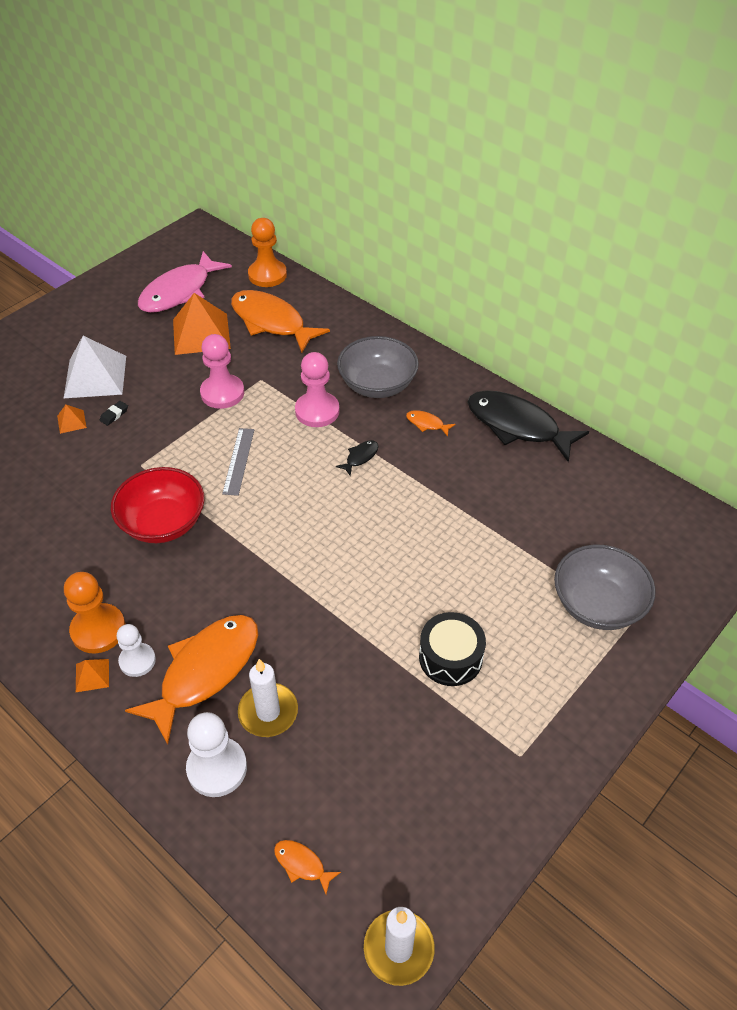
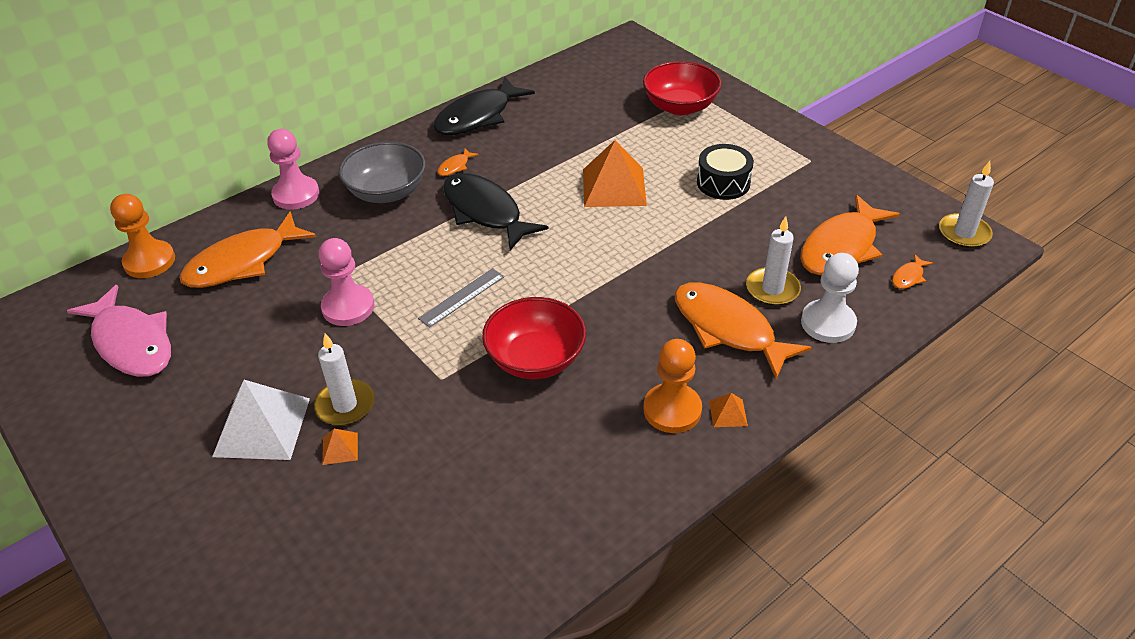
camera: 80 degrees left, 5 degrees down
(114, 415) = (345, 405): black eraser -> white candle
(137, 661) = (713, 378): white pawn -> none
(201, 333) = (230, 323): orange pyramid -> orange pyramid (614, 187)
(238, 461) = (462, 297): grey ruler -> grey ruler turned 60 degrees counterclockwise
(317, 411) = (408, 236): pink pawn -> pink pawn (296, 195)
(349, 787) = (841, 247): none -> orange fish
(360, 457) = (485, 212): black fish -> black fish, size x2.46
(597, 604) = (680, 106): grey bowl -> red bowl

